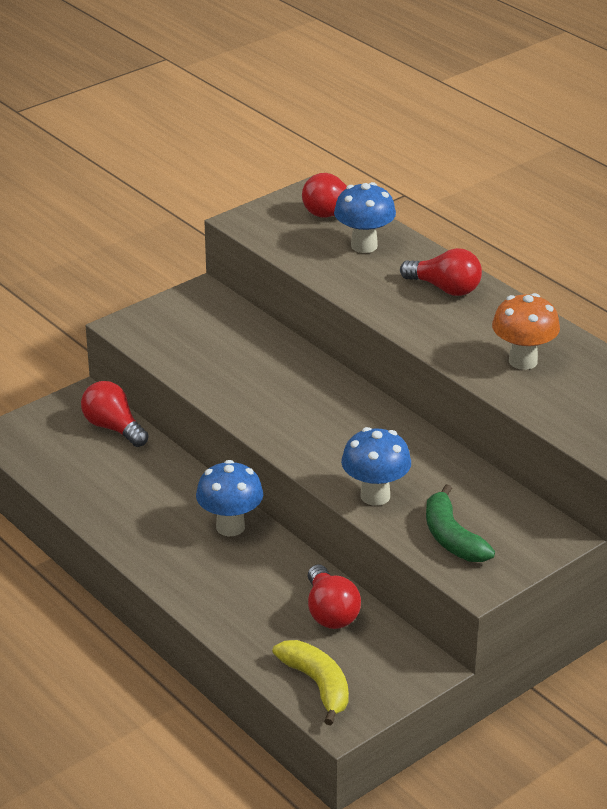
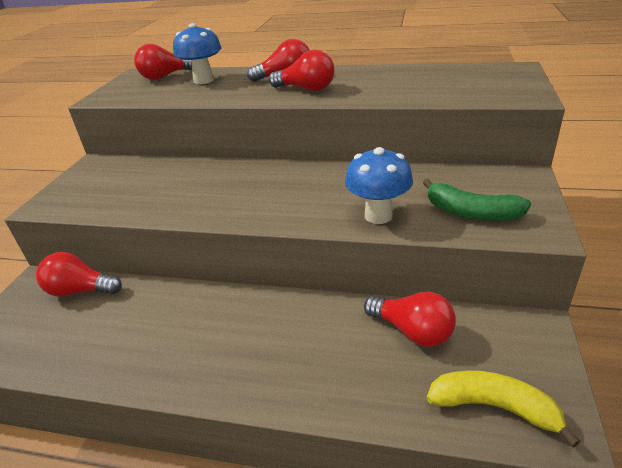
camera: 35 degrees left, 0 degrees up
(230, 527) = (254, 311): blue mushroom -> none
(438, 320) = (306, 89): none -> red light bulb
(523, 361) = (390, 84): orange mushroom -> none

